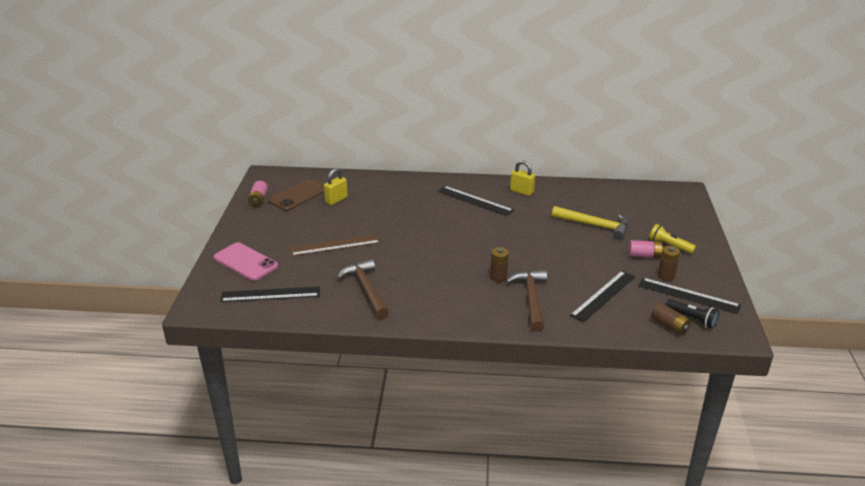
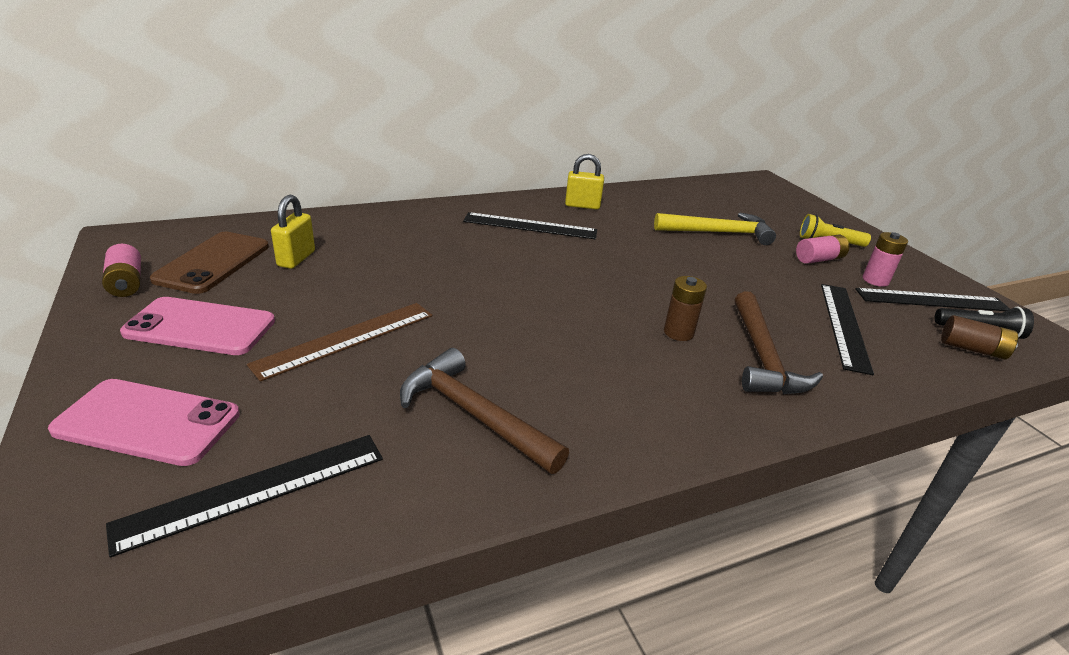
camera: 30 degrees left, 0 degrees up
(279, 227) = (200, 327): none -> pink phone
(531, 299) = (762, 356): brown hammer -> brown hammer turned 150 degrees counterclockwise
(666, 276) = (875, 280): brown battery -> pink battery

